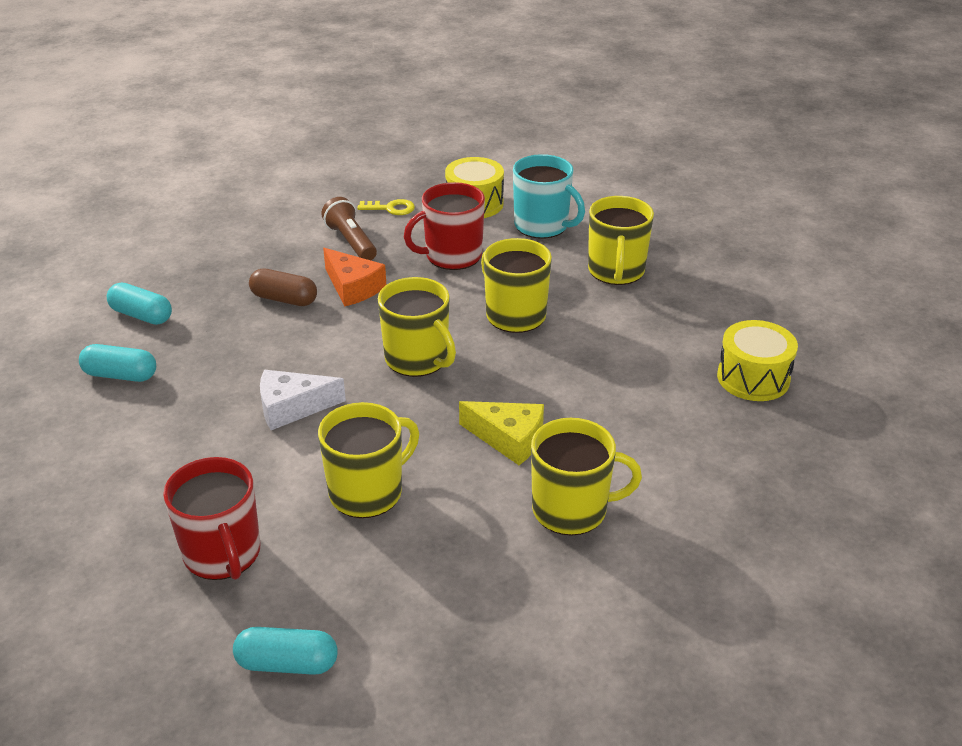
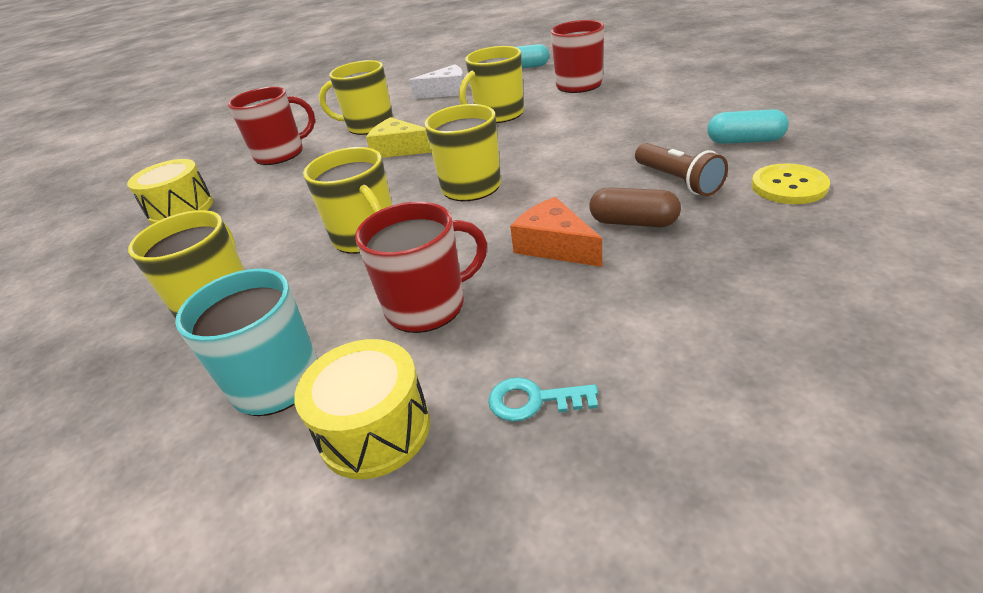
camera: 175 degrees left, 0 degrees up
(141, 315) = (788, 186): turquoise capsule -> yellow button
(292, 407) = (571, 143): white cheese -> white cheese (446, 92)
(351, 242) = (582, 315): brown flashlight -> brown flashlight (678, 181)
(391, 208) = (533, 400): yellow key -> turquoise key
(688, 464) = (281, 154): none -> red mug

